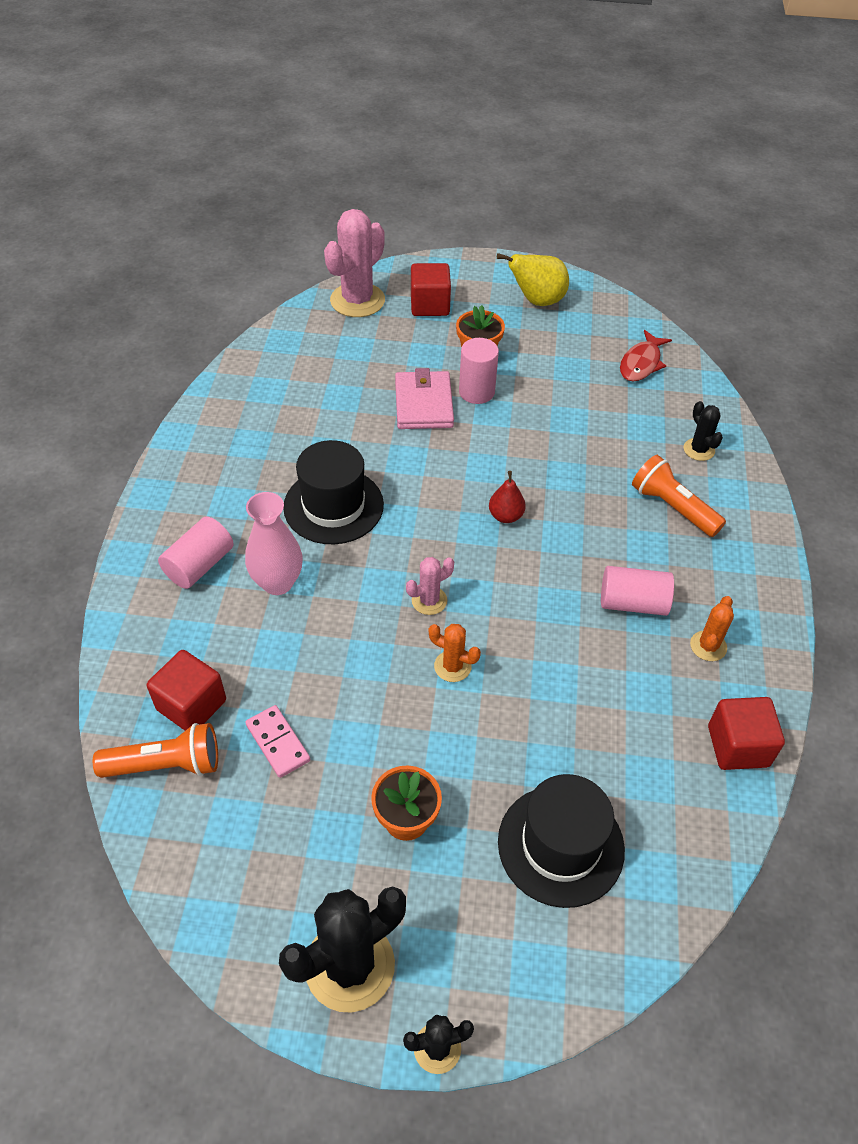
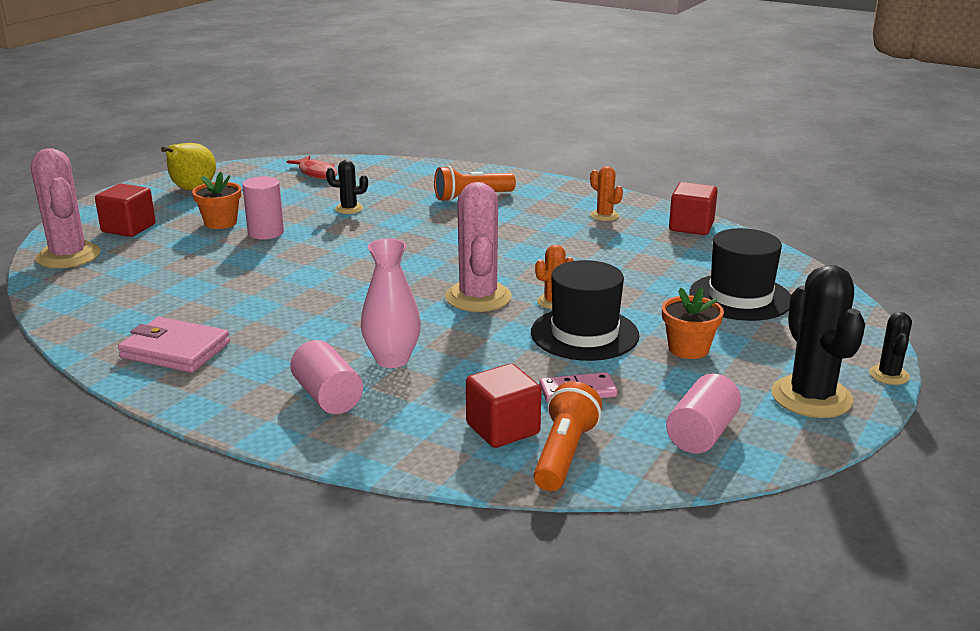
camera: 65 degrees left, 25 degrees down
(333, 506) = (326, 317): black hat -> black hat (584, 334)
(424, 404) = (251, 255): pink wallet -> pink wallet (175, 350)
(429, 600) = (478, 297): pink cactus -> pink cactus, size x1.98
(506, 516) = (418, 251): red pear -> none
(633, 603) = (547, 228): pink cylinder -> pink cylinder (702, 434)
(699, 450) = (426, 177): black cactus -> black cactus (349, 209)

